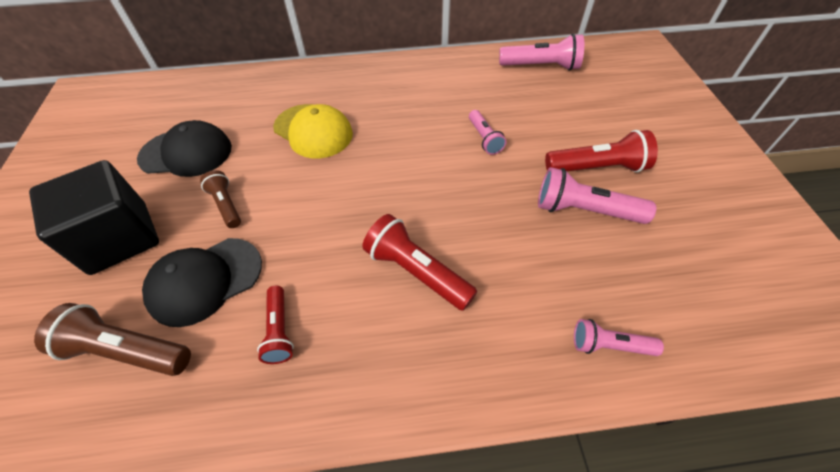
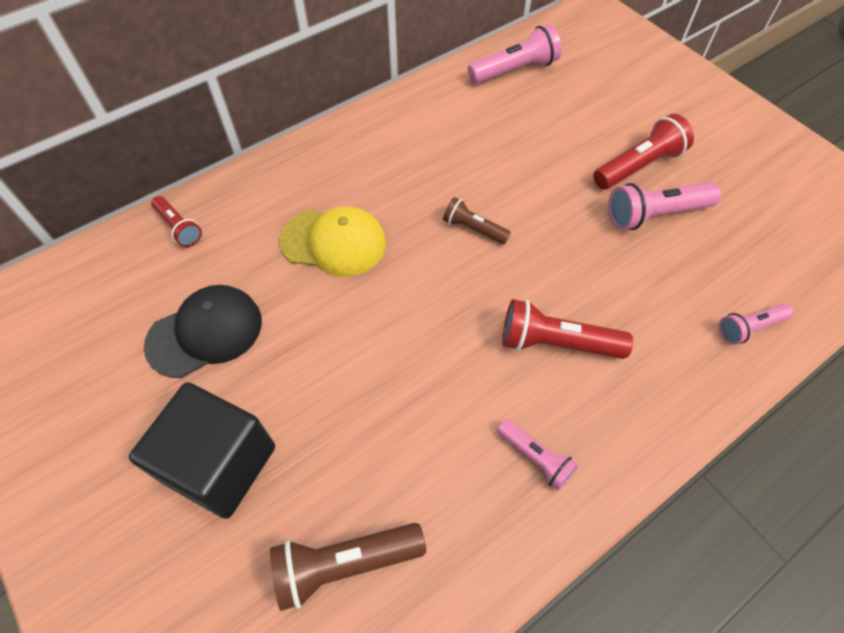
camera: 30 degrees left, 5 degrees up
(205, 281) = (361, 456): black cap -> none
(226, 205) = (310, 369): brown flashlight -> brown flashlight (473, 228)
(279, 330) = (477, 462): red flashlight -> red flashlight (179, 228)
(484, 138) = (518, 177): pink flashlight -> pink flashlight (535, 458)

